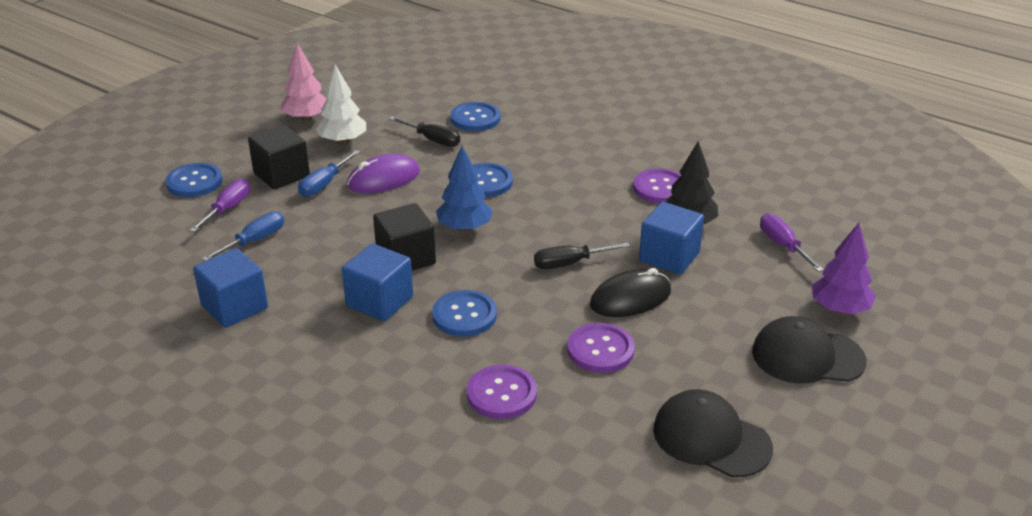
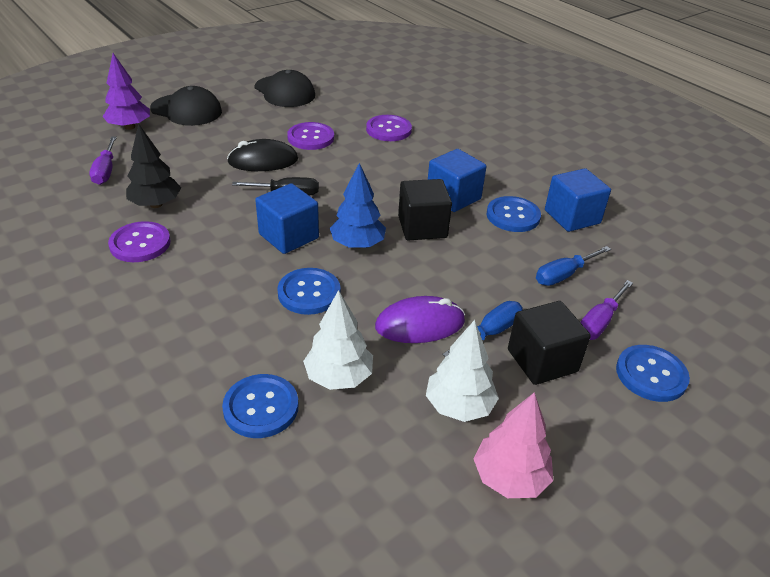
camera: 165 degrees left, 5 degrees up
(432, 140) = (338, 377): black screwdriver -> white tree
(464, 315) = (391, 175): blue button -> blue button (513, 216)
(669, 257) = (204, 182): blue cube -> blue cube (289, 236)

